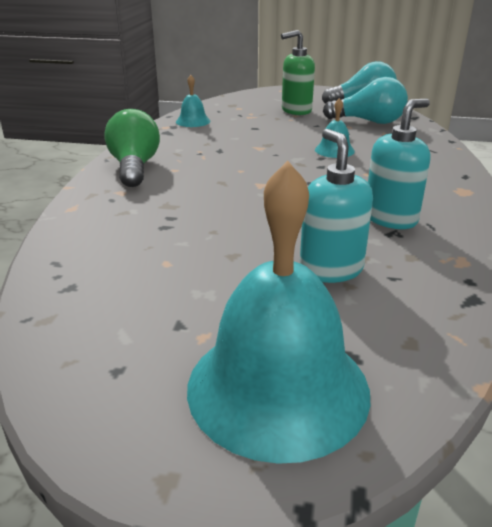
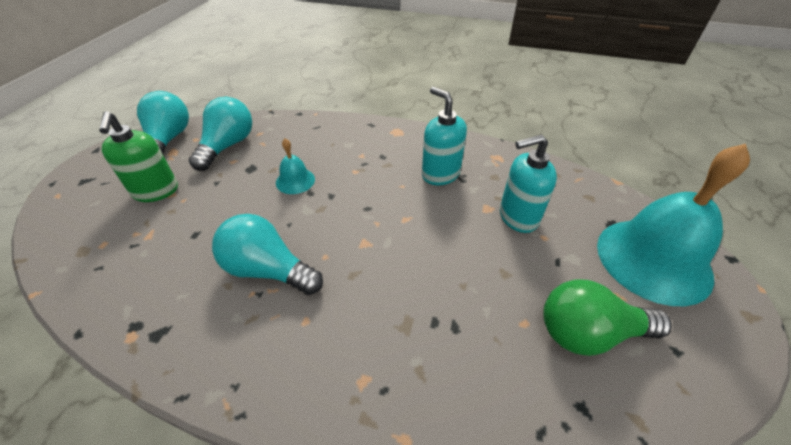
camera: 85 degrees left, 15 degrees up
(134, 167) = (286, 369): green light bulb -> green light bulb (589, 333)
(193, 121) = (128, 300): turquoise bell -> none
(222, 153) = (268, 270): none -> turquoise light bulb

